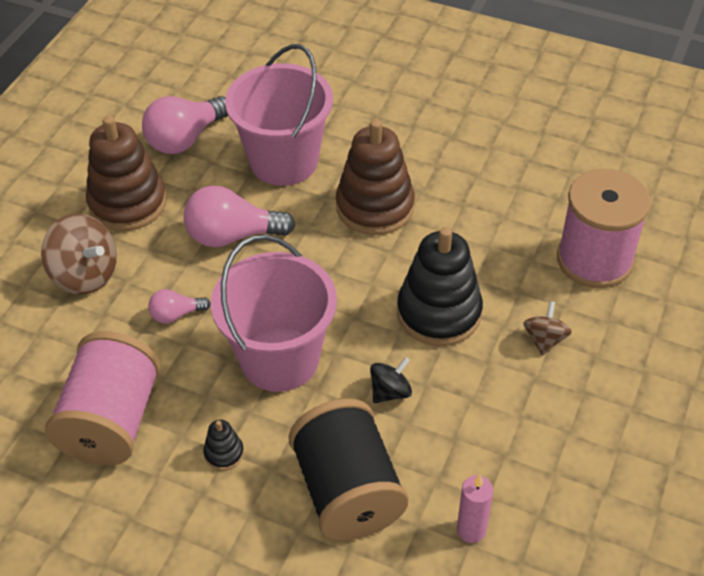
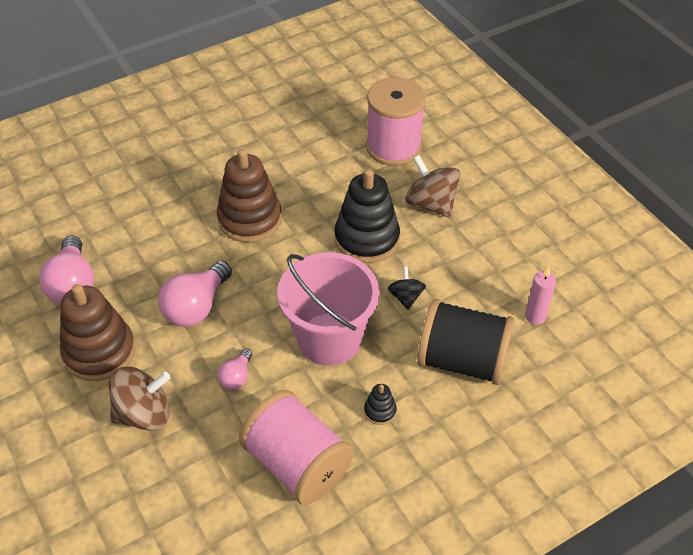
camera: 55 degrees left, 0 degrees up
(284, 161) = (157, 242): pink bucket -> none
(544, 339) = (431, 204): brown spinning top -> brown spinning top, size x1.74

